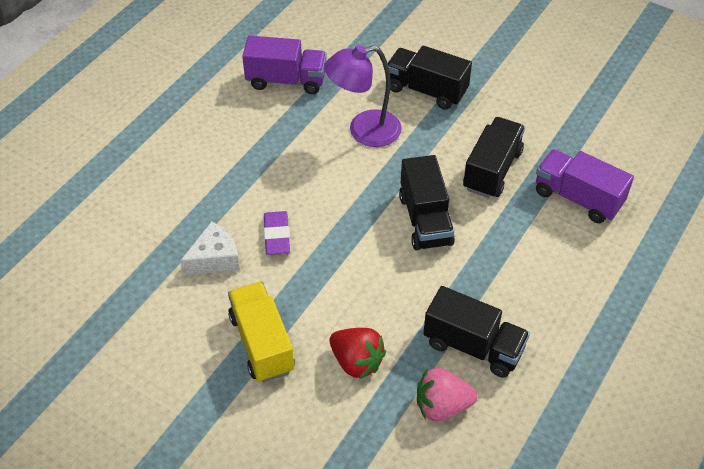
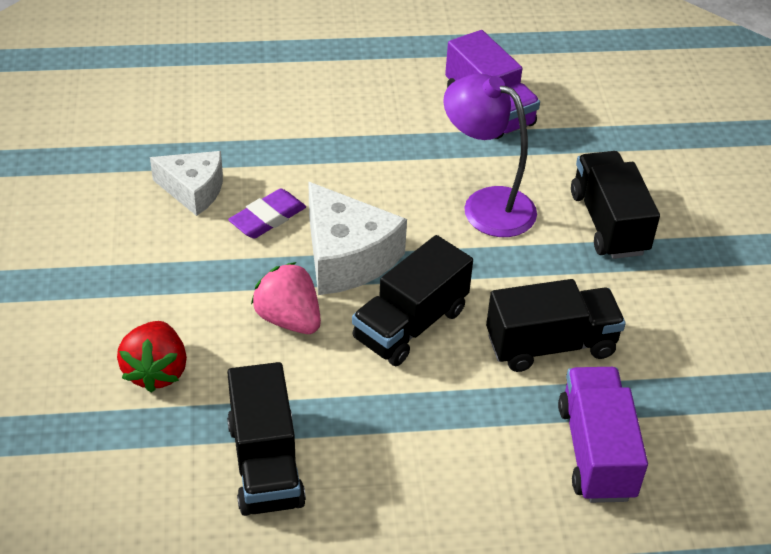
camera: 50 degrees right, 5 degrees down
(262, 343) = (117, 283): yellow truck -> none
(346, 217) = (347, 257): none -> white cheese
(442, 406) = (156, 478): pink strawberry -> pink strawberry (289, 319)

